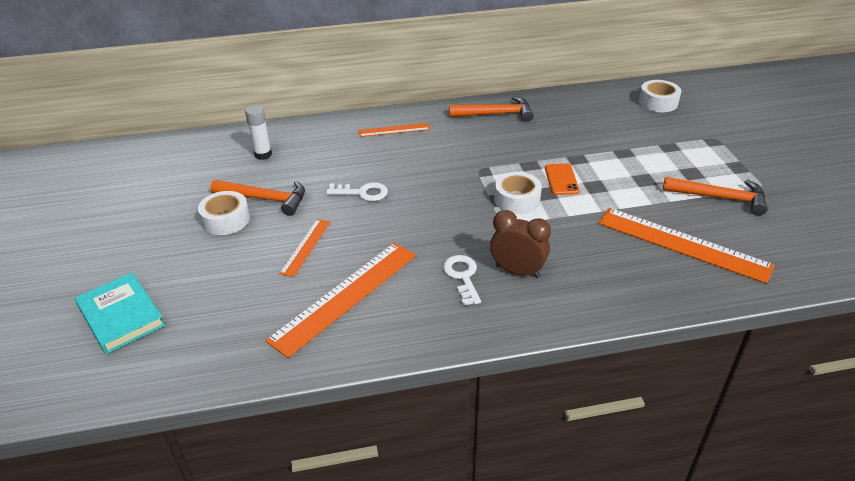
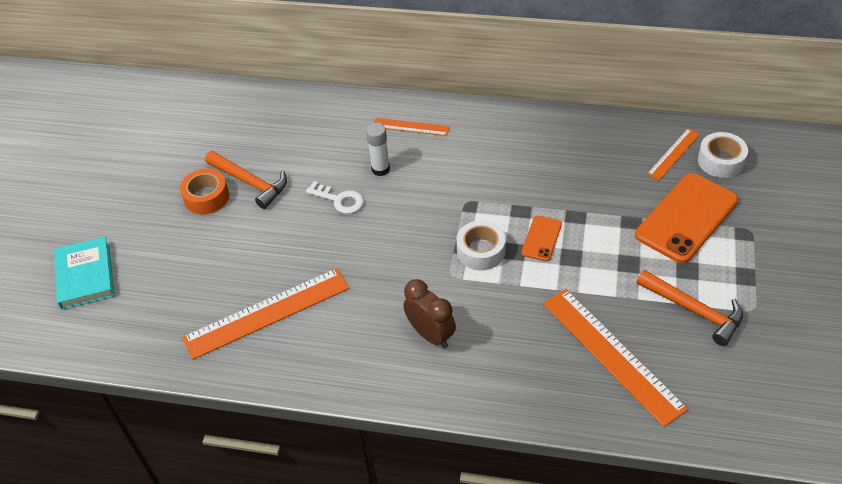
camera: 25 degrees right, 10 degrees up
(226, 220) = (206, 197): white tape -> orange tape
(263, 154) = (272, 126): white glue stick -> white glue stick (380, 169)
(305, 247) = (259, 248): orange ruler -> orange ruler (673, 154)
(462, 276) = (378, 324): white key -> none
(495, 114) = (527, 132): orange hammer -> none
(663, 141) = (686, 218): none -> orange phone

